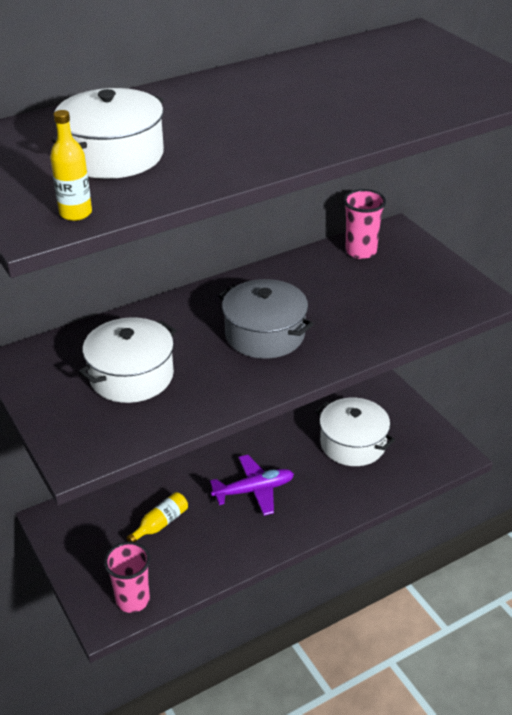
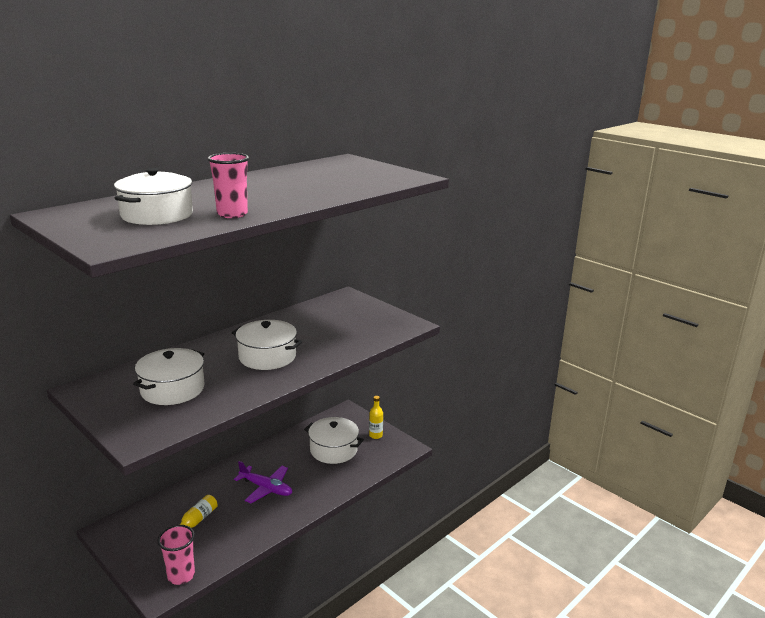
camera: 15 degrees left, 15 degrees down
(75, 213) = (136, 240): yellow bottle -> yellow bottle (375, 435)
(254, 490) = (266, 488): purple plane -> purple plane turned 60 degrees clockwise
(265, 334) = (267, 357): grey pot -> white pot
(361, 251) = (325, 307): pink cup -> pink cup (232, 214)

